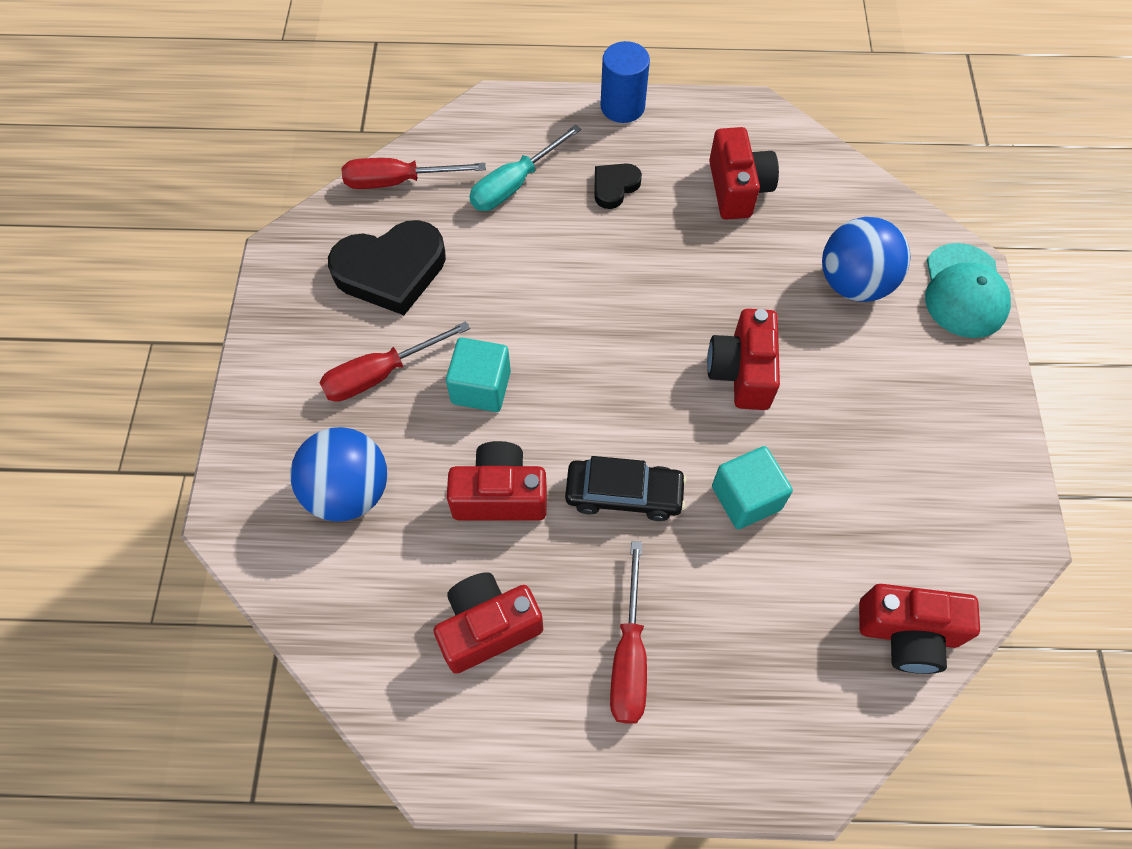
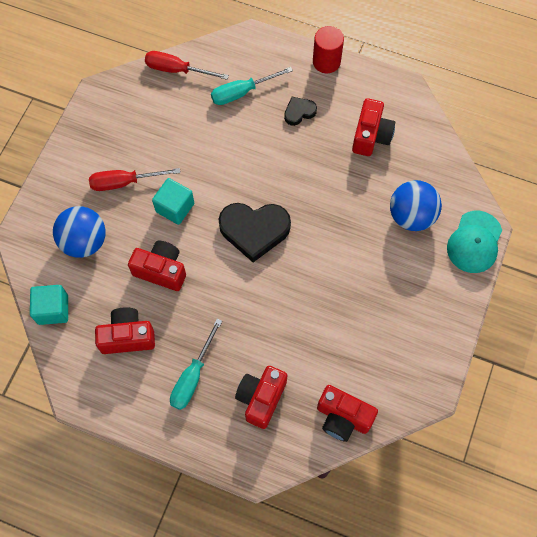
camera: 20 degrees right, 5 degrees up
(391, 271) = (152, 124): black heart -> black heart (254, 230)
(622, 106) = (326, 62): blue cylinder -> red cylinder
(624, 494) = (226, 292): black car -> none
(629, 655) = (193, 376): red screwdriver -> turquoise screwdriver
(742, 372) = (321, 246): red camera -> red camera (261, 398)
(746, 498) = (291, 317): turquoise cube -> turquoise cube (53, 309)

